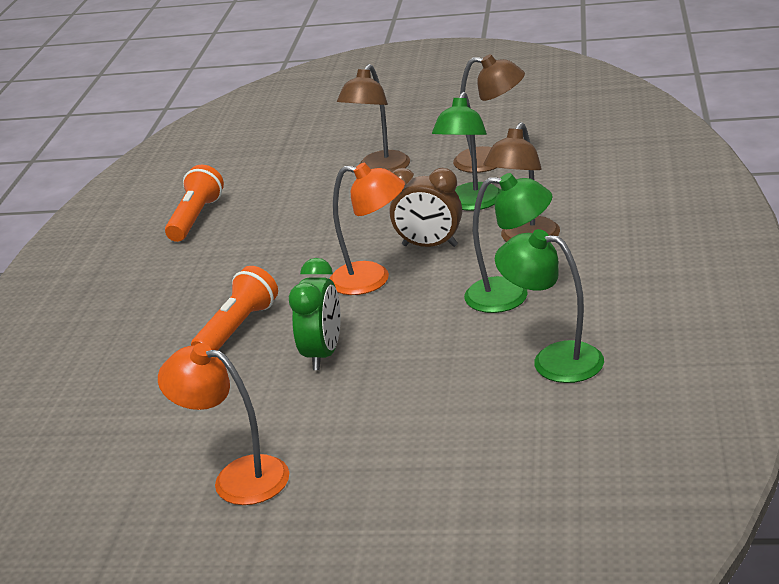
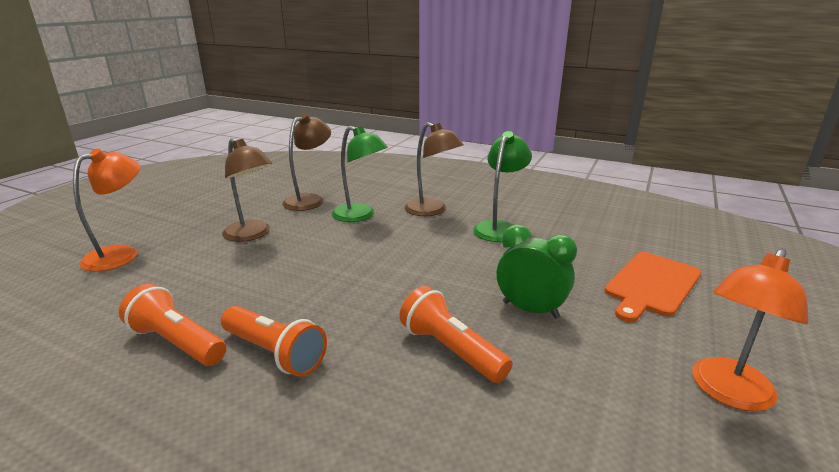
camera: 75 degrees left, 5 degrees down
(200, 258) = (274, 353): none -> orange flashlight
(372, 280) = (428, 268): orange lamp -> orange lamp (121, 254)
(424, 423) = (652, 285): none -> orange cutting board
(430, 245) = (401, 239): brown clock -> none
(554, 360) = (587, 231): green lamp -> none

